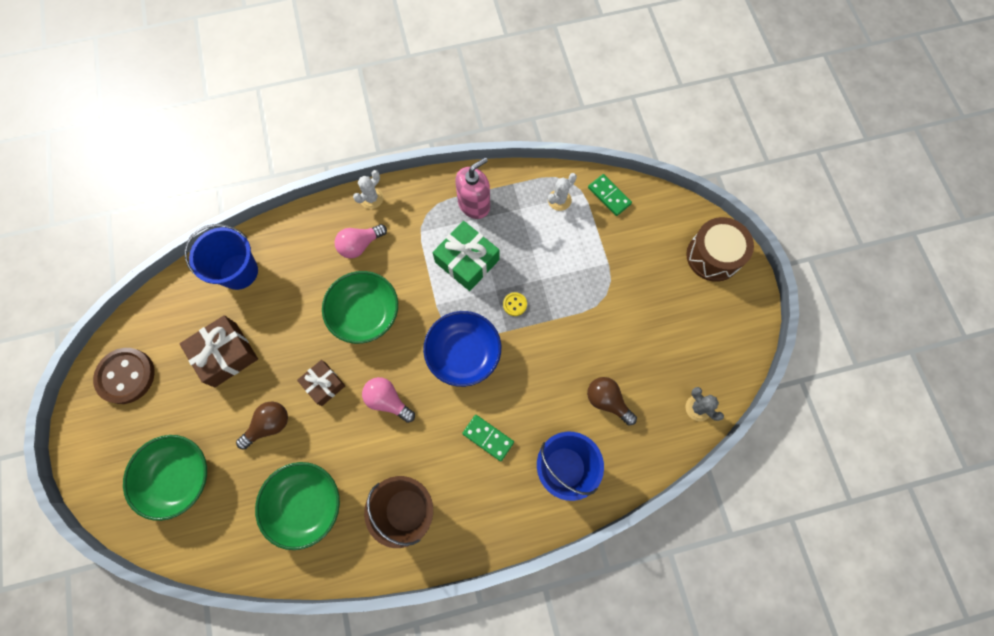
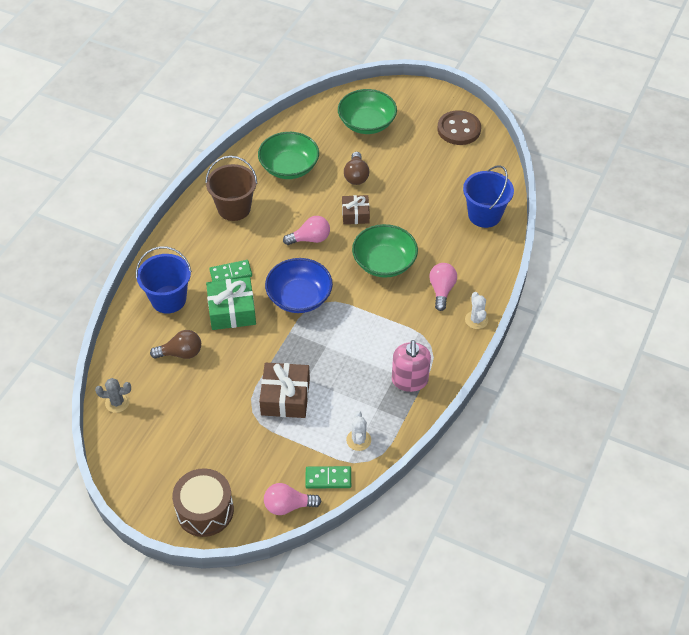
camera: 130 degrees right, 20 degrees down
(225, 354) = (427, 179): brown gift -> brown gift (285, 397)
(467, 261) = (366, 344): green gift -> green gift (232, 311)
(514, 304) = (303, 349): yellow button -> none
(655, 205) = (288, 505): none -> pink light bulb

